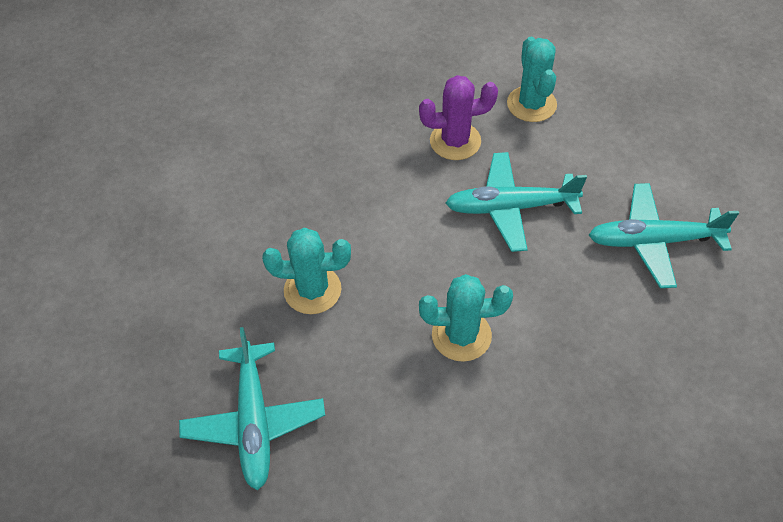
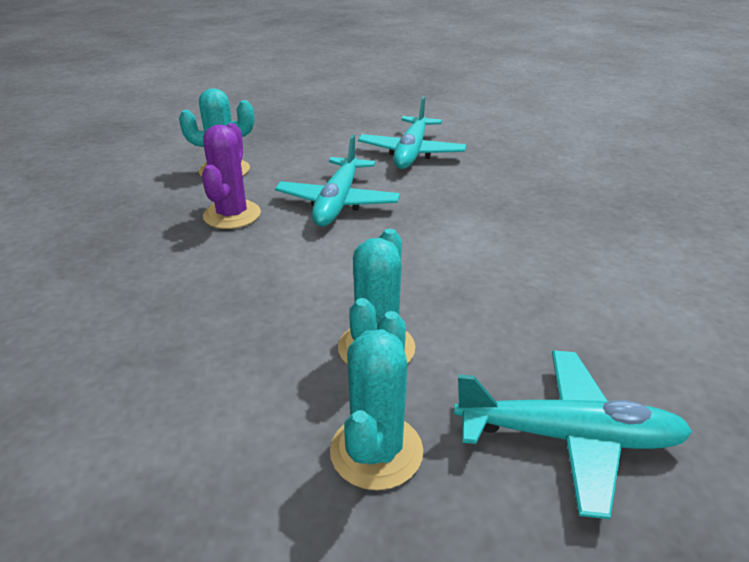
camera: 75 degrees left, 20 degrees down
(461, 335) = (476, 255): turquoise cactus -> turquoise cactus (376, 451)

